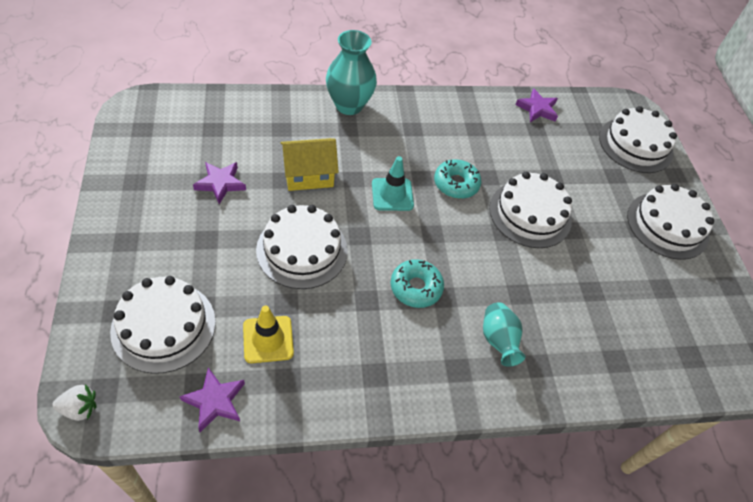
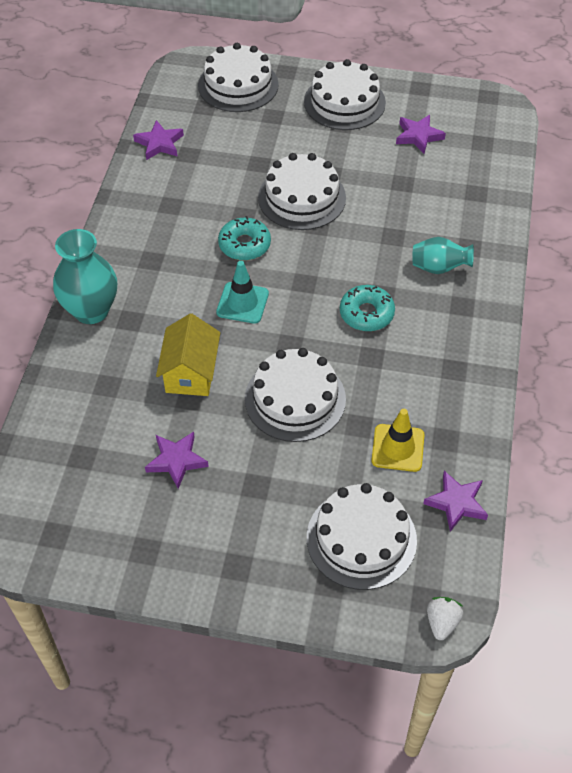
camera: 65 degrees left, 0 degrees up
(662, 294) = (418, 136): none -> purple star

